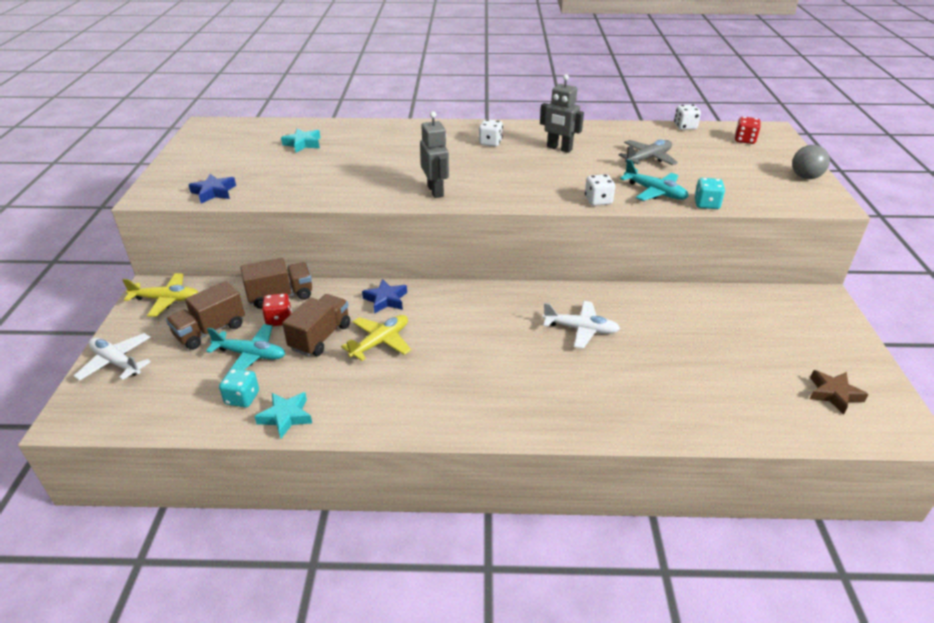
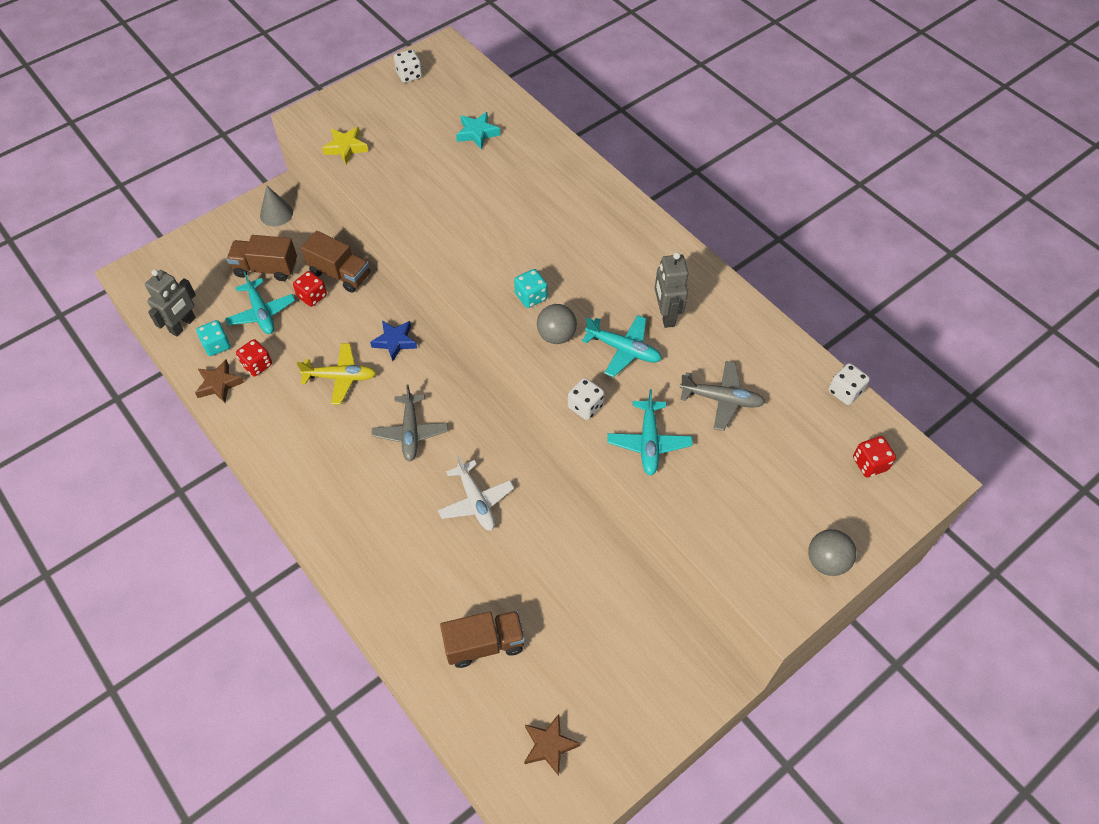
camera: 50 degrees right, 20 degrees up
(116, 362) = (194, 249): white plane -> none
(166, 300) = (276, 214): yellow plane -> grey cone
(214, 192) = (346, 148): blue star -> yellow star
(286, 417) = (219, 384): turquoise star -> brown star
(300, 383) = (257, 365): none -> red dice
(320, 337) = (314, 337): brown truck -> brown truck (484, 644)
(435, 191) = (485, 280): grey robot -> grey robot (183, 325)
(480, 331) = (410, 432): none -> grey plane
(490, 143) = (621, 256): white dice -> white dice (409, 75)
(523, 186) = (556, 335): none -> grey ball
(568, 171) = (623, 350): none -> turquoise plane
(706, 204) = (665, 497): turquoise dice -> turquoise dice (531, 297)

